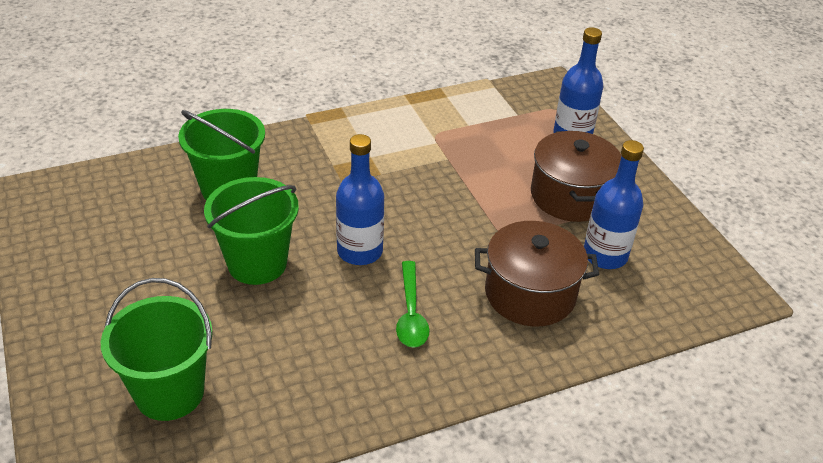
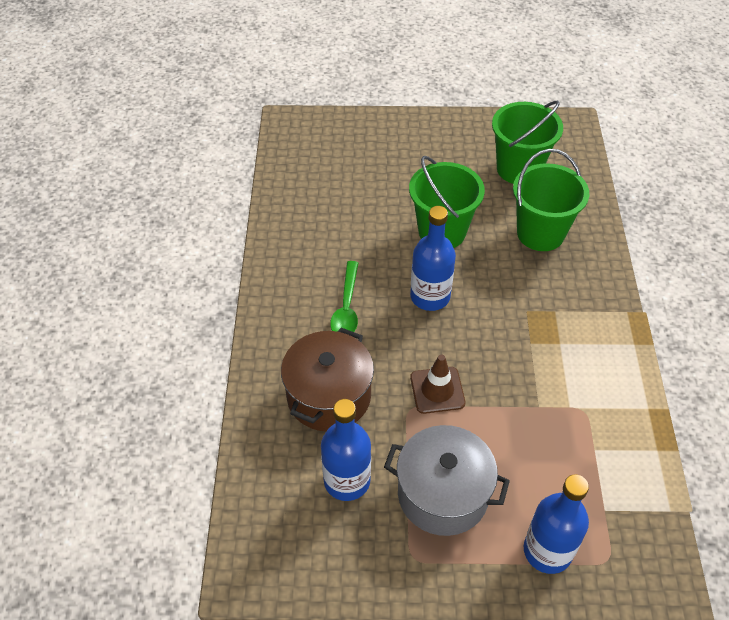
camera: 115 degrees right, 10 degrees up
(169, 392) = (341, 168): green bucket -> green bucket (519, 169)
(411, 313) = (346, 307): green spoon -> green spoon turned 105 degrees counterclockwise
(472, 221) = (437, 390): none -> brown traffic cone
(570, 196) = (442, 494): brown pot -> grey pot

